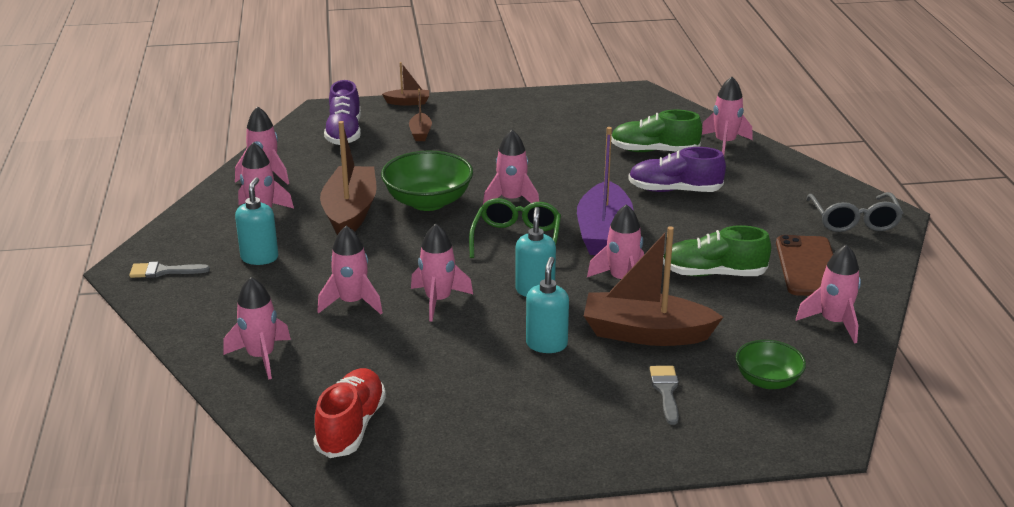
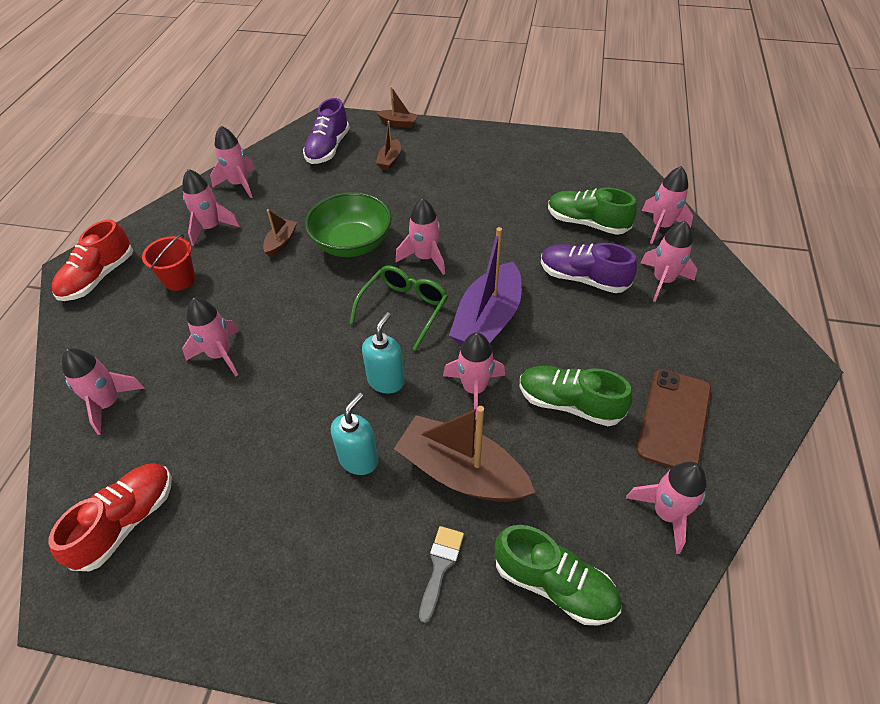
camera: 20 degrees right, 20 degrees up
(163, 271) = (98, 277): grey brush -> red shoe
(259, 257) = (179, 279): turquoise soap dispenser -> red bucket
(350, 213) = (281, 242): brown boat -> brown boat, size x0.48
(438, 300) = (293, 372): pink rocket -> pink rocket (663, 280)
(767, 380) = (554, 584): green bowl -> green shoe
(854, 221) = (751, 363): grey glasses -> none

